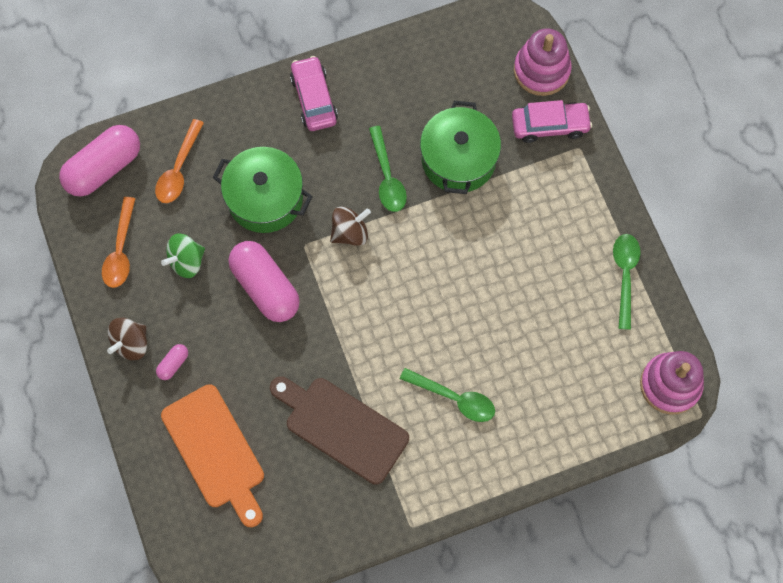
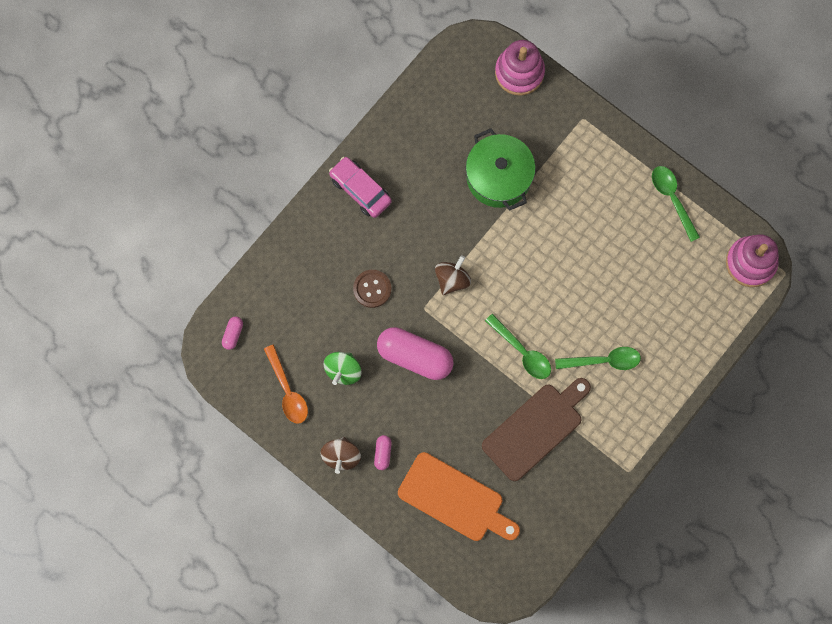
camera: 30 degrees left, 5 degrees up
(104, 168) = (233, 334): pink capsule -> pink capsule, size x0.43
(179, 169) = (291, 303): orange spoon -> none
(265, 198) = (372, 289): green pot -> brown button
(342, 427) = (535, 428): brown cutting board -> brown cutting board turned 135 degrees clockwise
(387, 177) = (453, 220): green spoon -> green spoon (522, 351)
(550, 125) = (551, 113): pink car -> none

